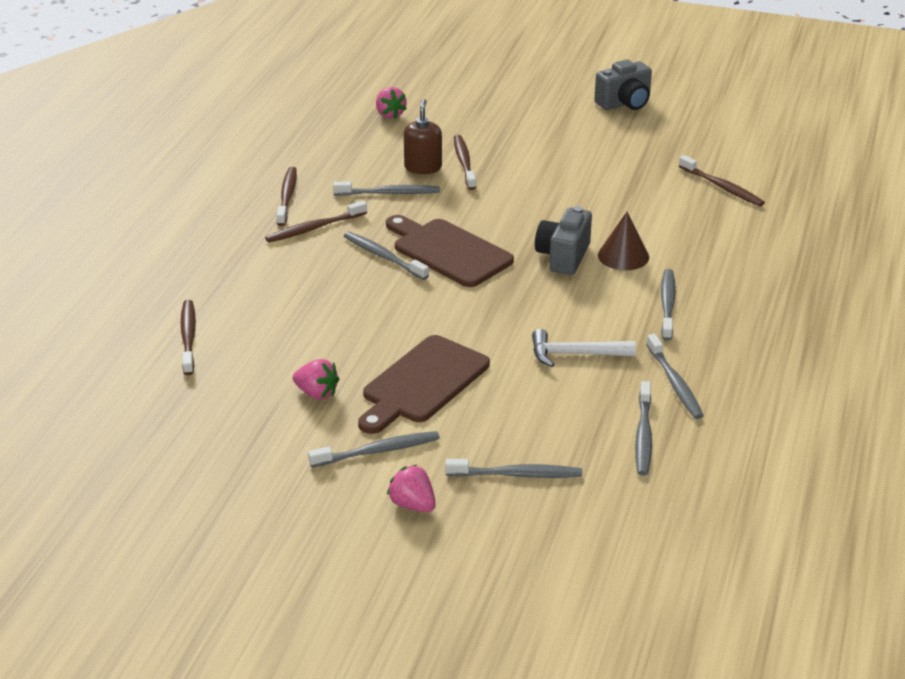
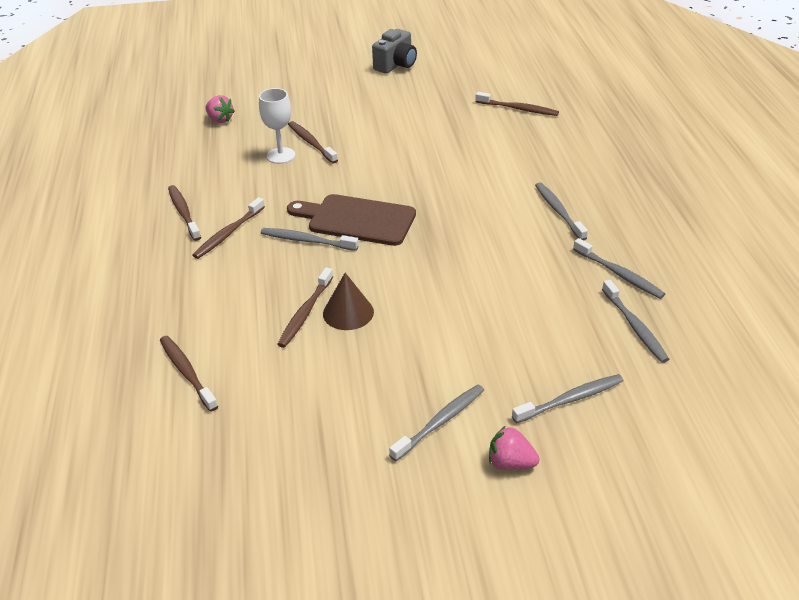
camera: 25 degrees left, 5 degrees up
(317, 393) = (345, 386): pink strawberry -> none
(330, 321) = (305, 313): none -> brown toothbrush
(389, 193) = (269, 185): grey toothbrush -> none
(422, 383) = (427, 343): brown cutting board -> none
(423, 167) = (281, 155): brown soap dispenser -> white goblet
(563, 257) = (450, 197): grey camera -> none
(575, 354) = (526, 275): white hammer -> none
(623, 256) = (494, 182): brown cone -> brown cone (348, 312)

